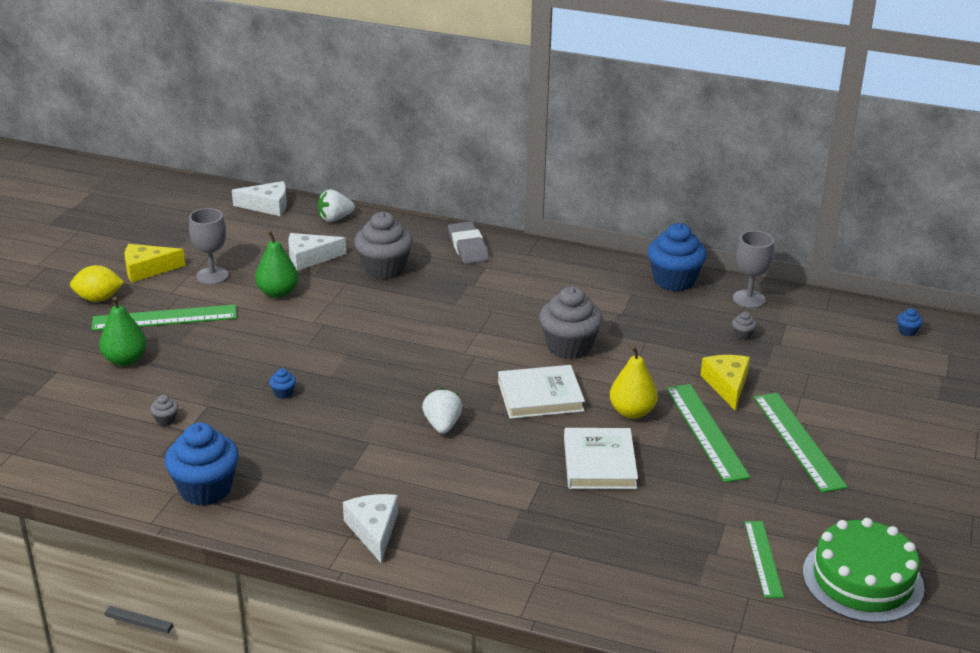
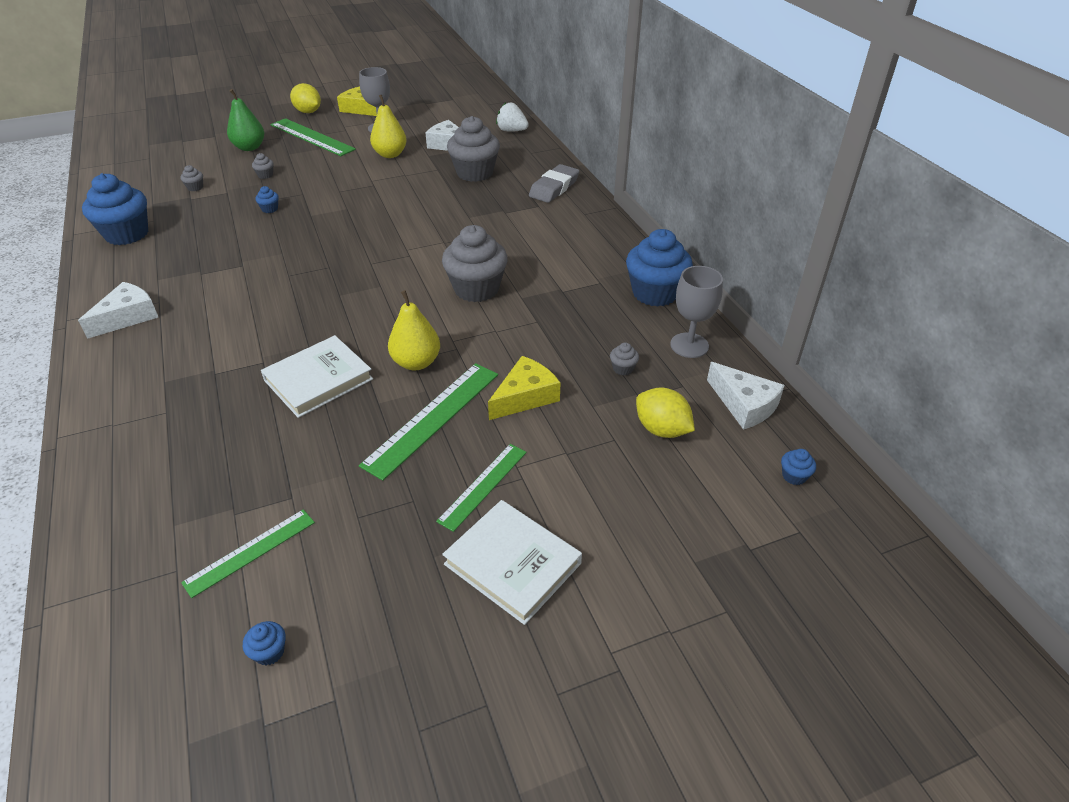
camera: 50 degrees right, 10 degrees up
(206, 372) = (265, 175): none -> grey cupcake
(267, 206) = (490, 106): white cheese -> white cheese (744, 405)
(278, 293) = (390, 154): green pear -> yellow pear
(442, 425) = (296, 284): white strawberry -> none
(540, 396) = (386, 307): white book -> white book (512, 564)
(798, 441) = (483, 486): green ruler -> green ruler, size x0.63
(819, 352) = (661, 429): none -> yellow lemon
(862, 580) = (269, 652): green cake -> blue cupcake

